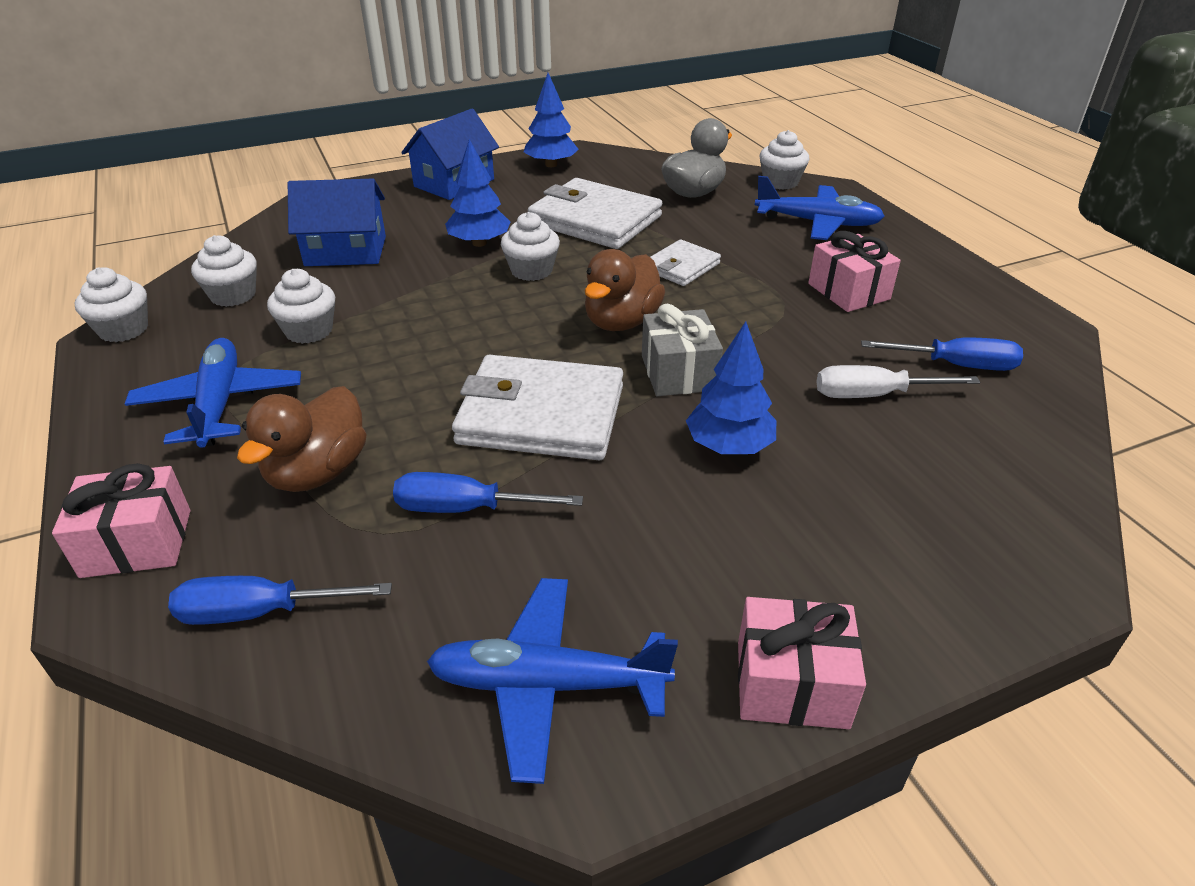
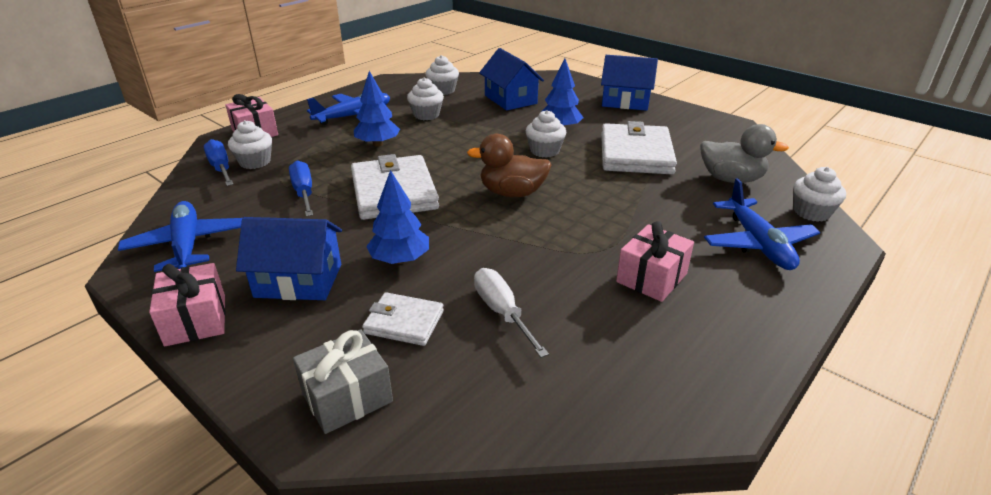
camera: 65 degrees right, 5 degrees down
(123, 329) = (396, 81): white cupcake -> white cupcake (255, 162)
(318, 472) = (315, 151): brown duck -> none
(551, 165) = (696, 121): blue tree -> blue tree (378, 144)
(678, 373) = (469, 225): grey gift -> grey gift (347, 397)
(681, 267) = (607, 198): white wallet -> white wallet (404, 322)
(734, 551) = (298, 280): none -> blue house
(955, 365) = (582, 352): blue screwdriver -> none

